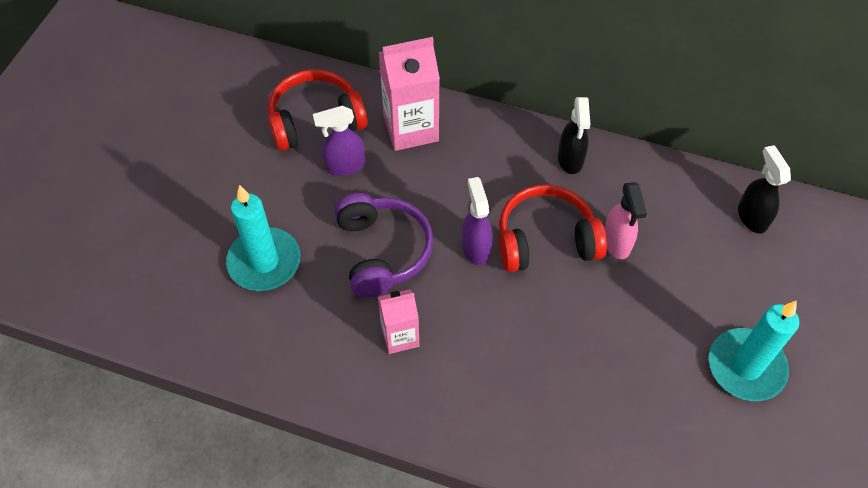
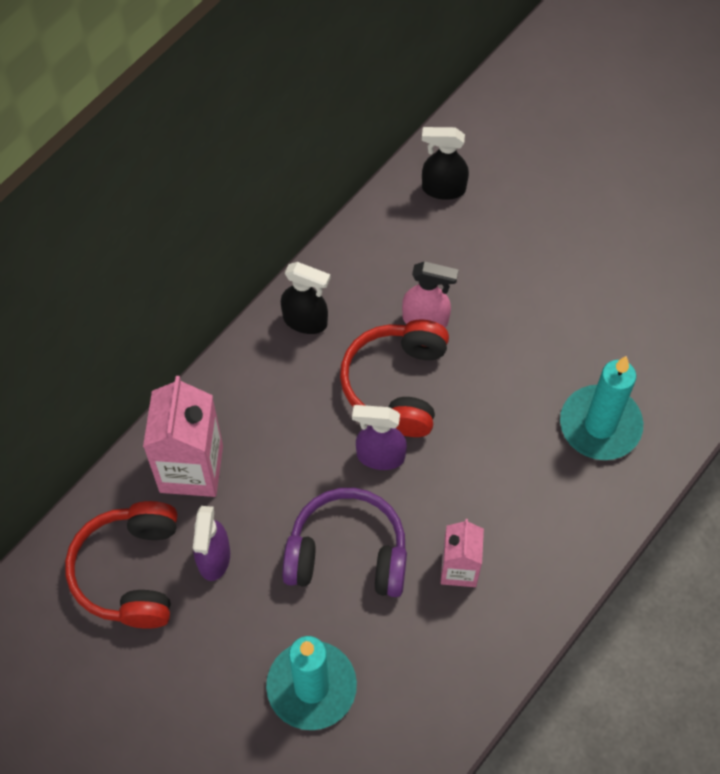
camera: 70 degrees left, 5 degrees up
(746, 367) = (599, 269): turquoise candle -> turquoise candle (600, 425)

